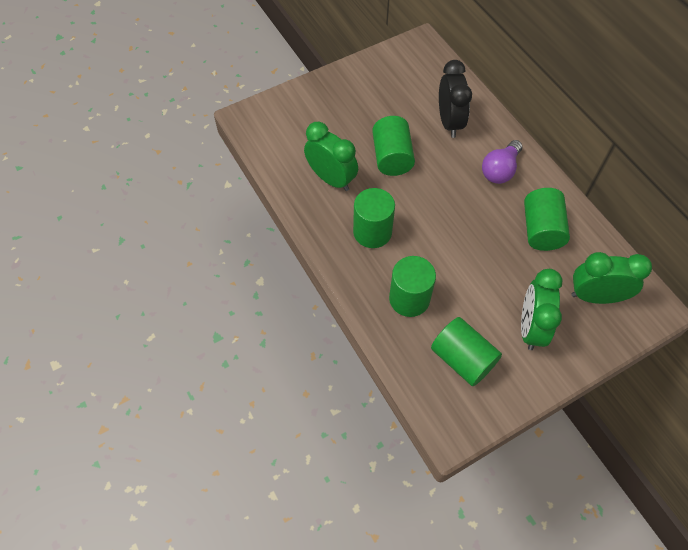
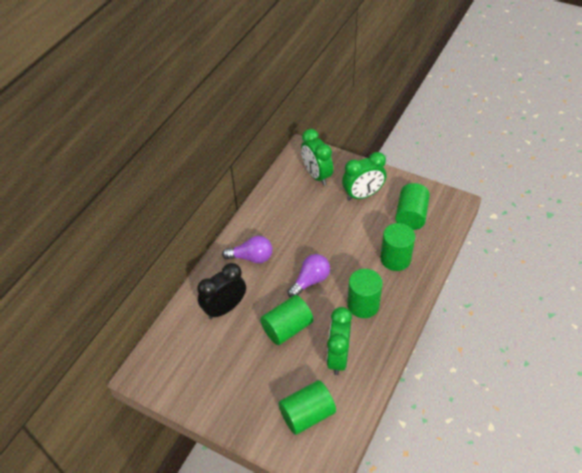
camera: 120 degrees left, 10 degrees down
(434, 204) = (310, 281): none -> purple light bulb
(541, 229) = (287, 216): green cylinder -> green cylinder (307, 414)

